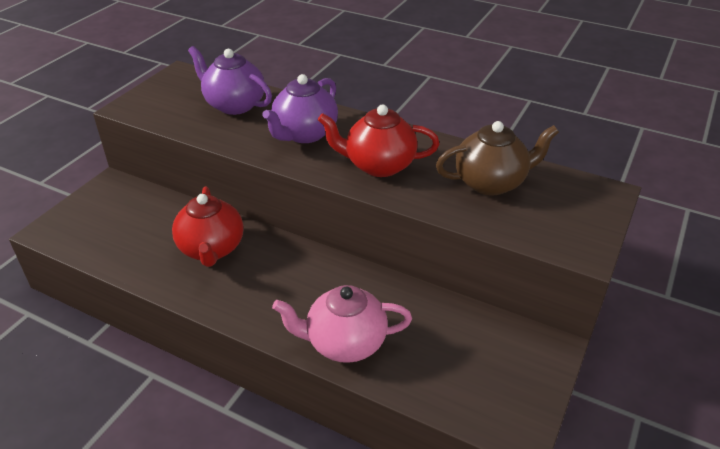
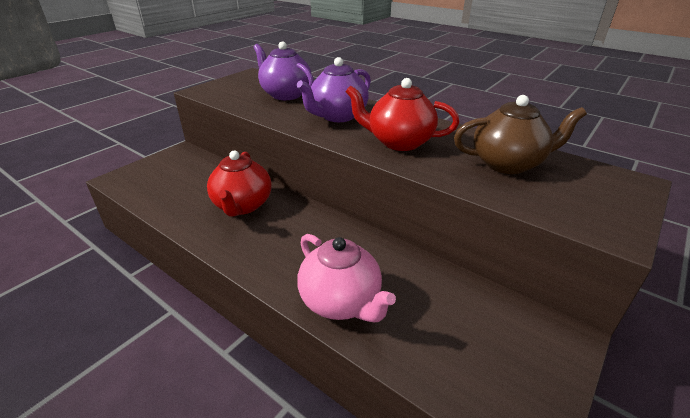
camera: 10 degrees right, 5 degrees down
(344, 343) = (341, 302): pink teapot -> pink teapot turned 135 degrees counterclockwise

